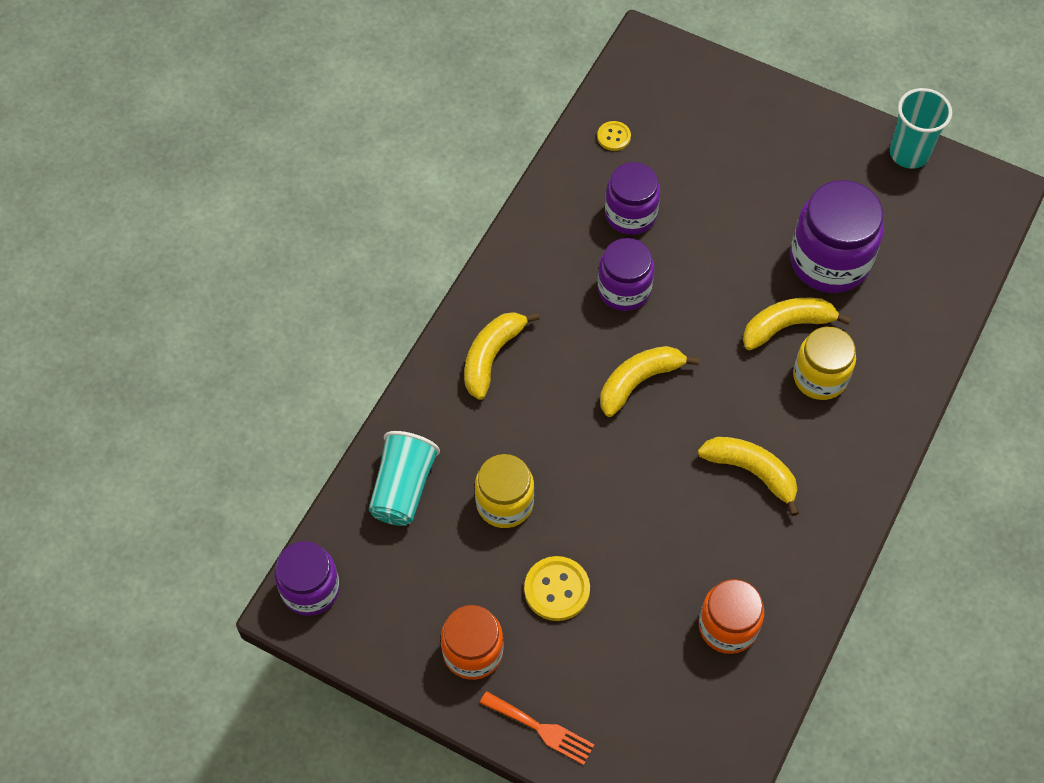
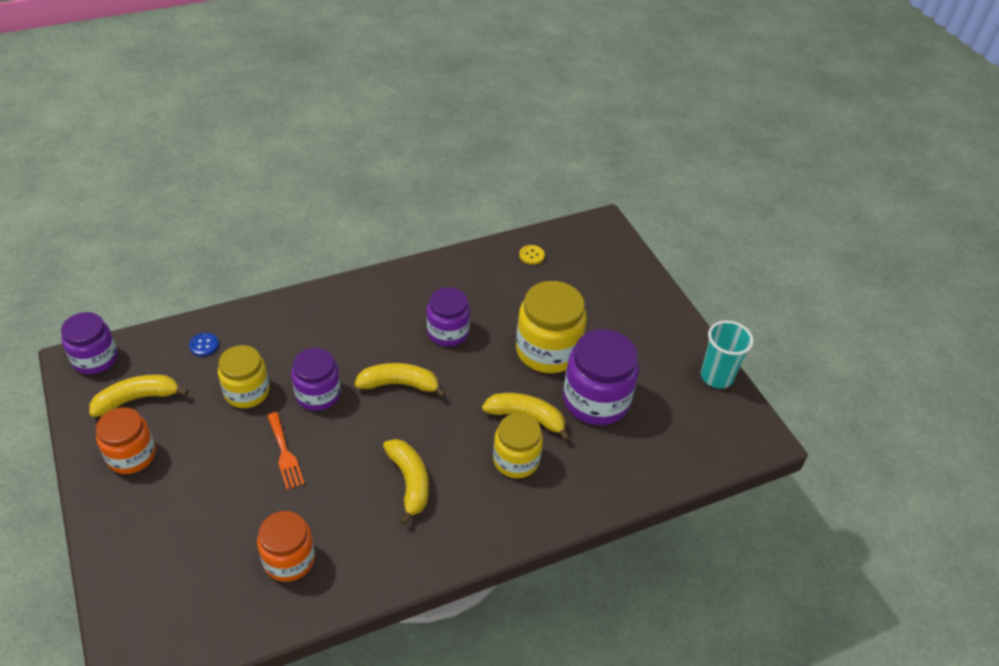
camera: 35 degrees right, 15 degrees down
(403, 488) = (204, 345): turquoise cup -> blue button
(491, 356) = (332, 315): yellow banana -> yellow banana (137, 399)
(541, 729) = (112, 528): orange fork -> orange fork (285, 453)
(557, 589) = (217, 459): yellow button -> none
(630, 214) = (497, 298): purple jar -> purple jar (318, 394)
(736, 239) = (547, 351): none -> yellow jar

